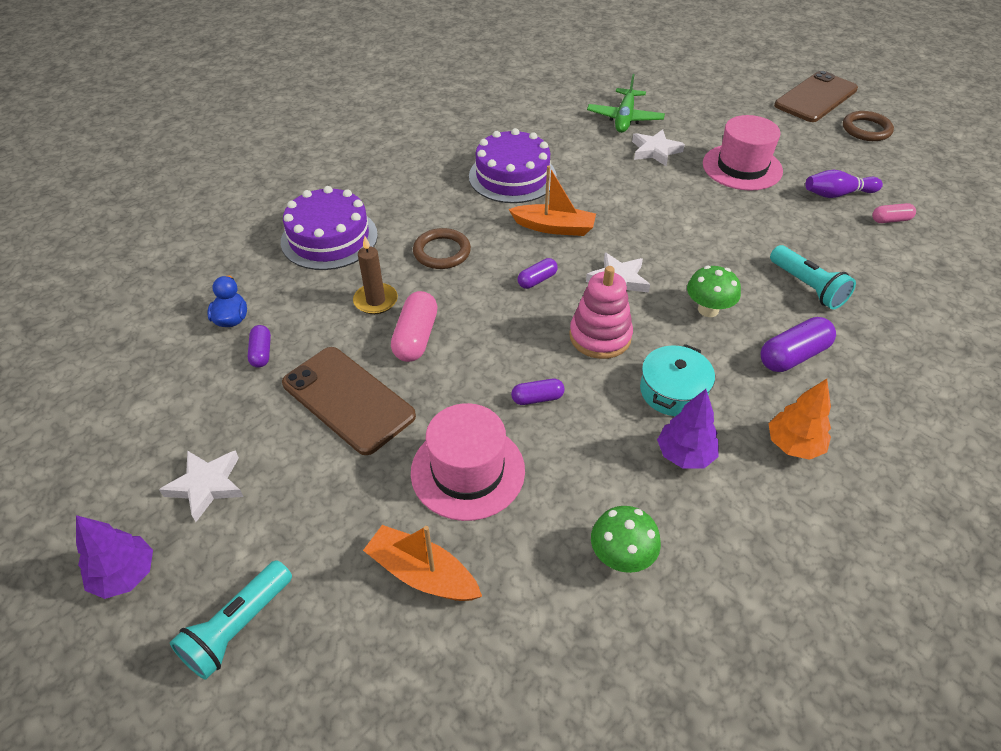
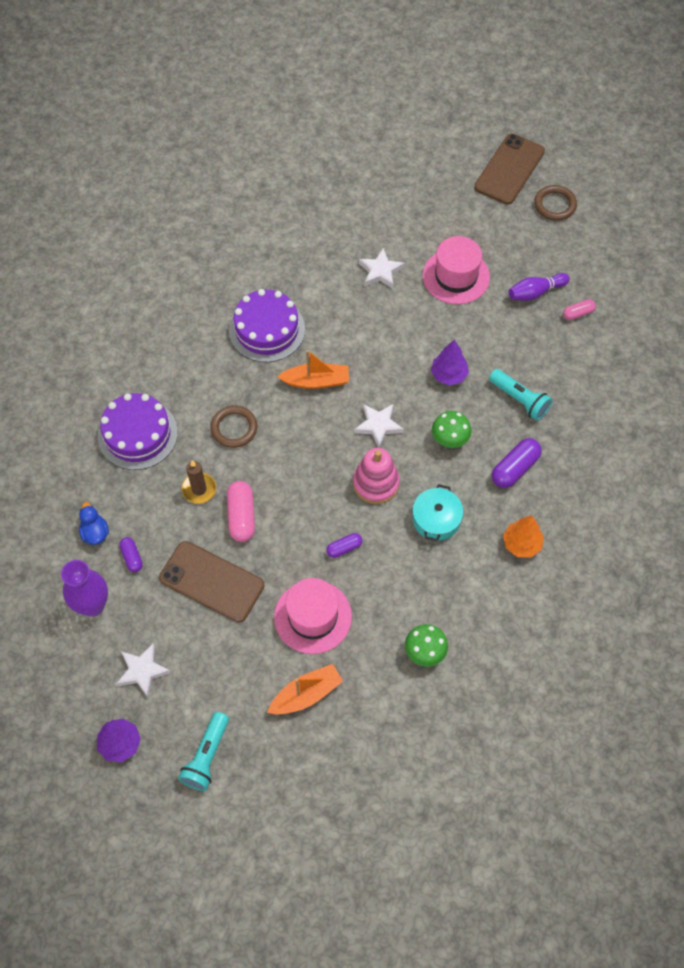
camera: 15 degrees left, 15 degrees up
(186, 393) = (93, 605): none -> purple vase
(422, 573) = (306, 694): orange boat -> orange boat turned 135 degrees clockwise
(537, 280) = (316, 440): purple capsule -> none
(624, 118) = (346, 233): green plane -> none
(684, 455) = (452, 569): purple tree -> purple tree (448, 375)

